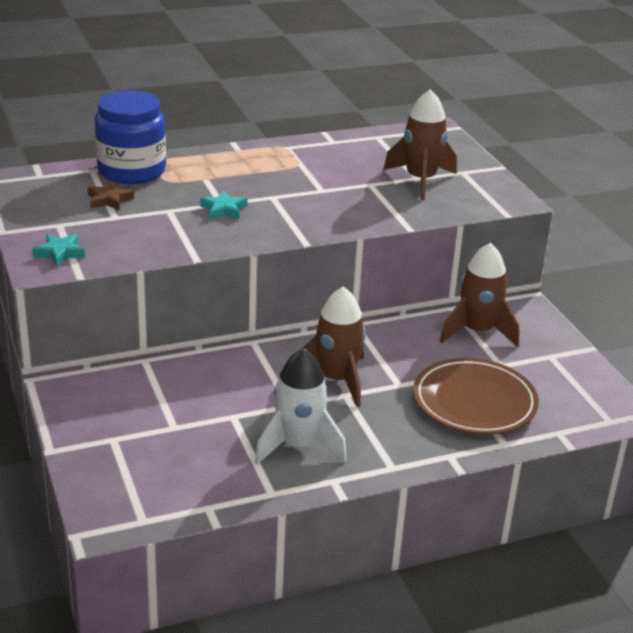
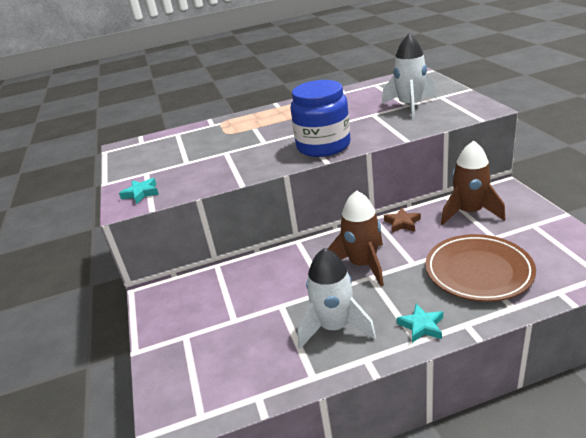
camera: 10 degrees right, 0 degrees up
(109, 200) = (184, 151): brown star -> brown star (402, 223)
(131, 171) = (203, 130): blue jar -> blue jar (323, 146)
(224, 209) = (265, 146): turquoise star -> turquoise star (421, 326)
(420, 180) = (410, 106): brown rocket -> white rocket

